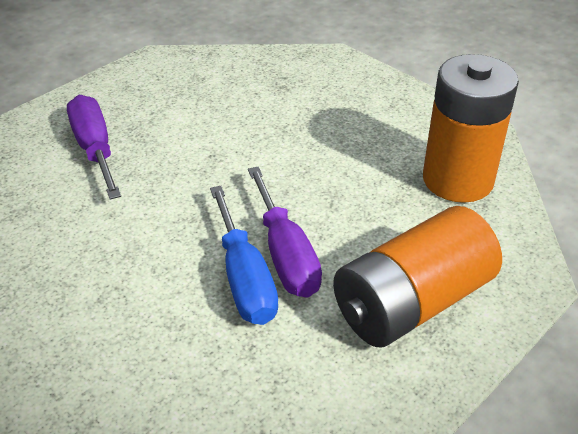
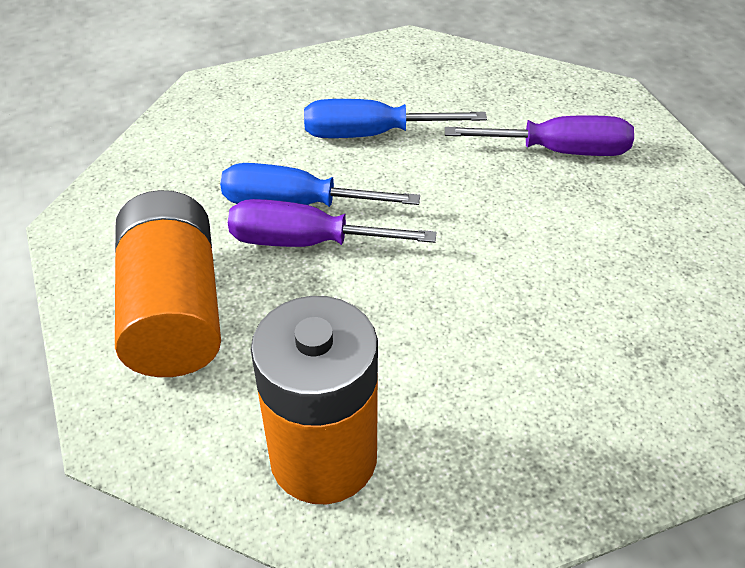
camera: 115 degrees right, 5 degrees up
(117, 264) = (371, 134): none -> blue screwdriver

